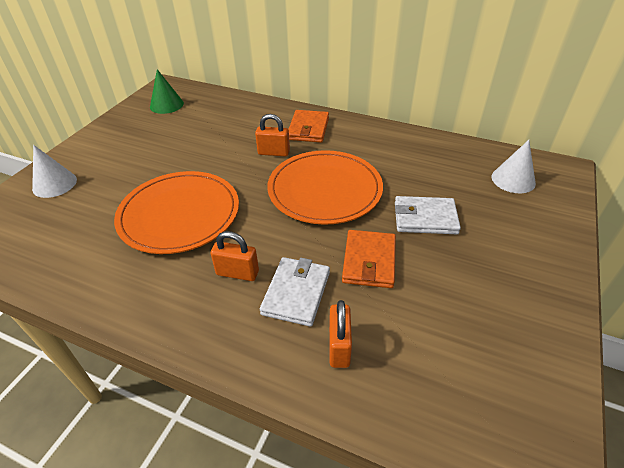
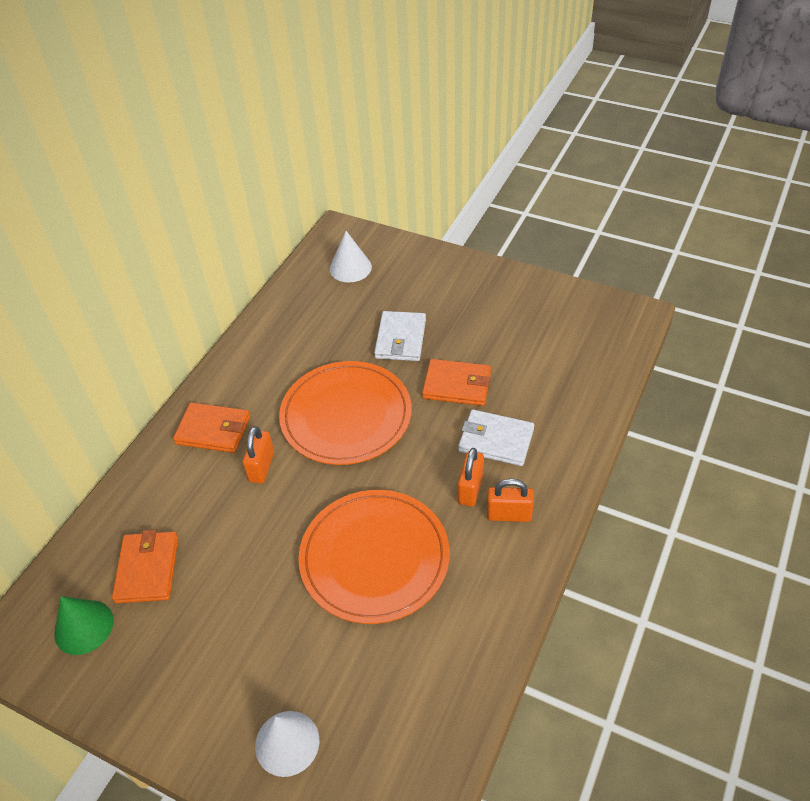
camera: 85 degrees left, 5 degrees up
(199, 119) = (147, 569): none -> orange wallet
(339, 347) = (552, 411): orange padlock -> orange padlock (509, 514)

